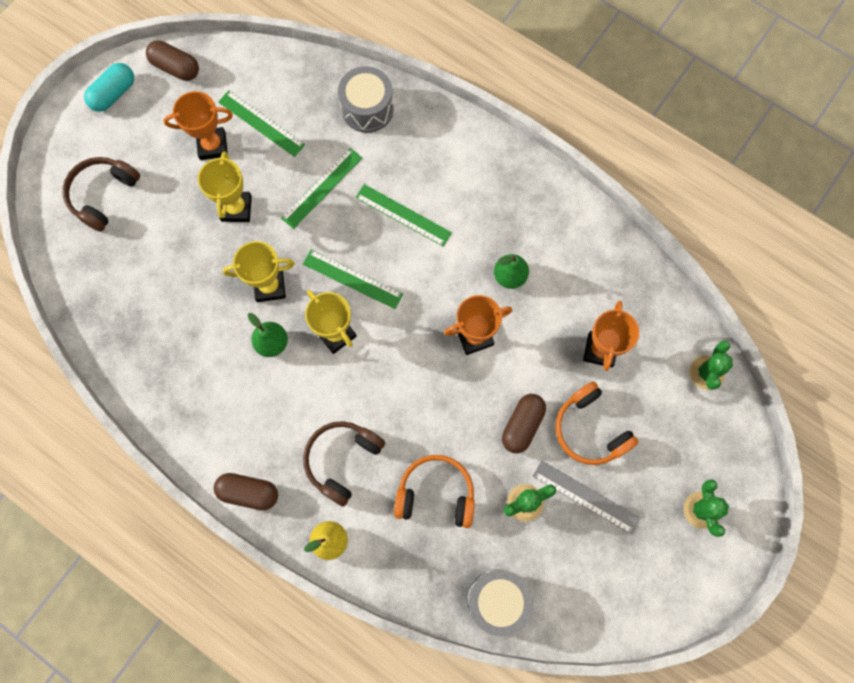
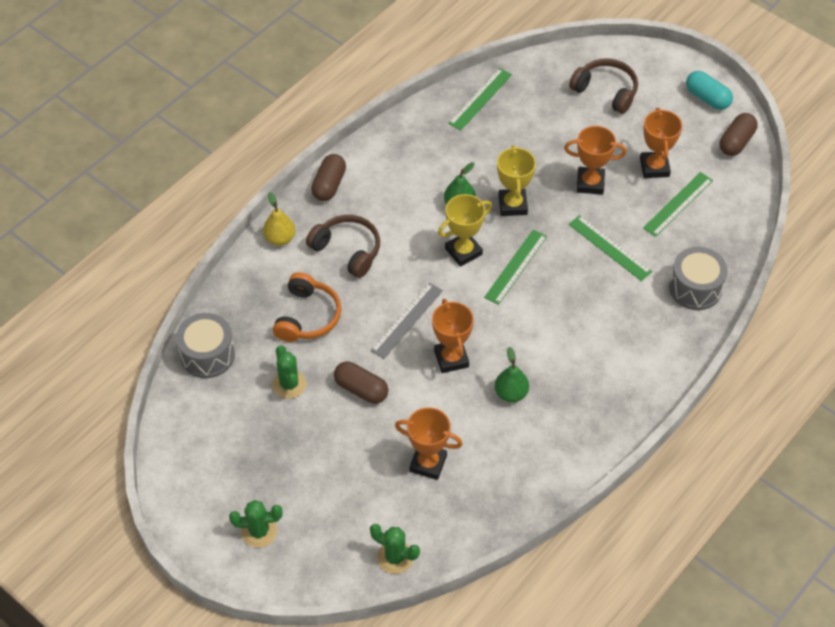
camera: 95 degrees right, 20 degrees down
(236, 208) = (590, 183): yellow trophy -> orange trophy
(403, 215) = (579, 310): green ruler -> green ruler (480, 99)
(586, 497) = (287, 434): grey ruler -> grey ruler (407, 320)
(590, 429) = (350, 445): orange headphones -> none

